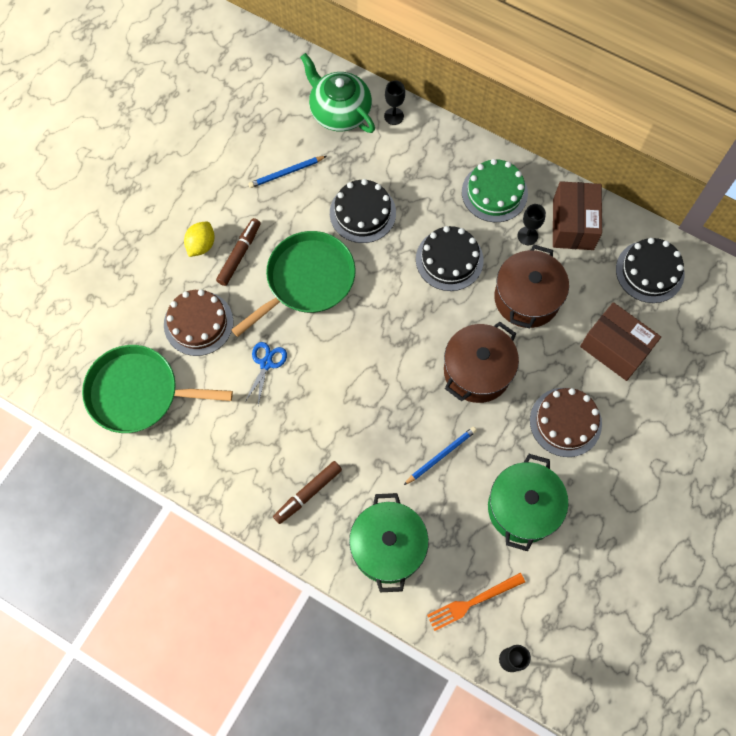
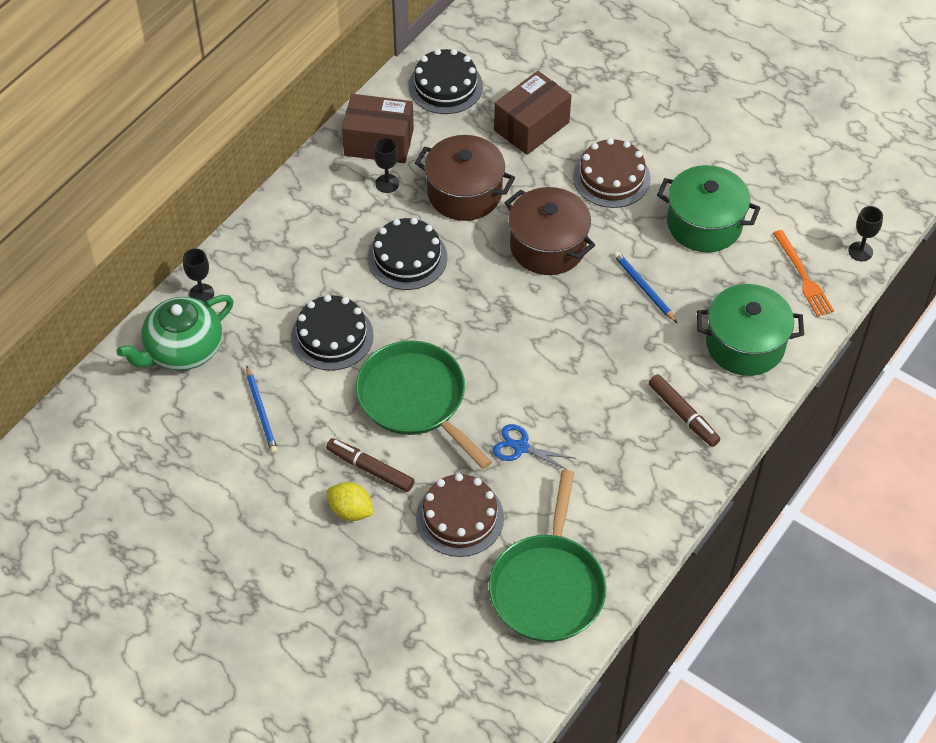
camera: 85 degrees left, 15 degrees down
(494, 192) = (326, 207): green cake -> none

